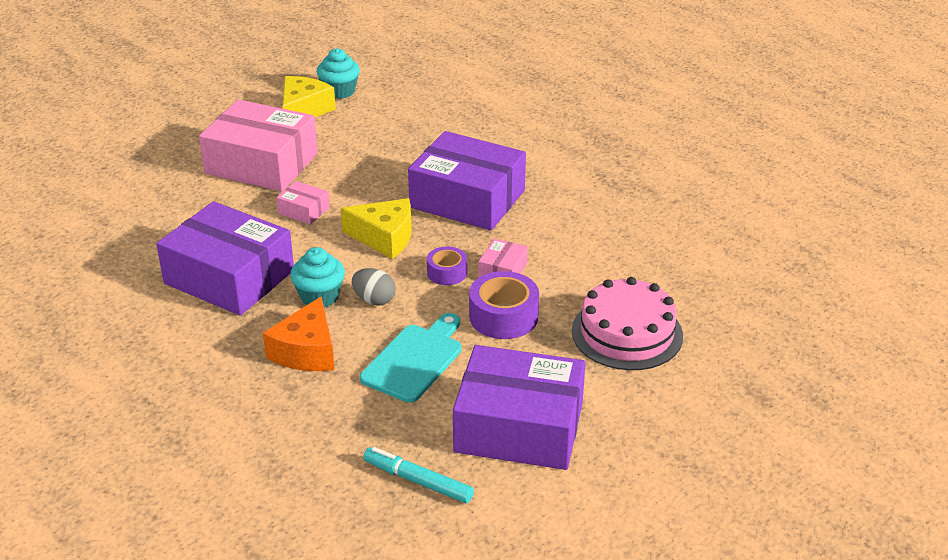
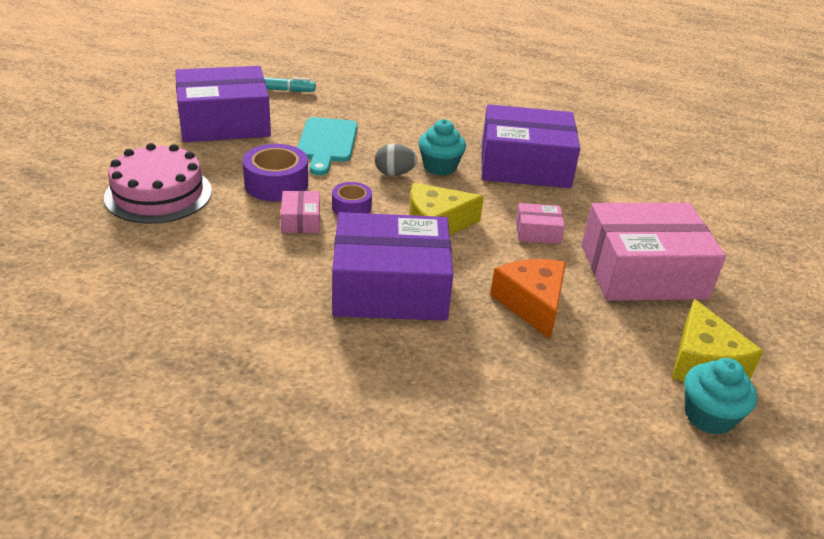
camera: 150 degrees right, 0 degrees up
(306, 351) = (410, 133): orange cheese -> orange cheese (532, 304)

